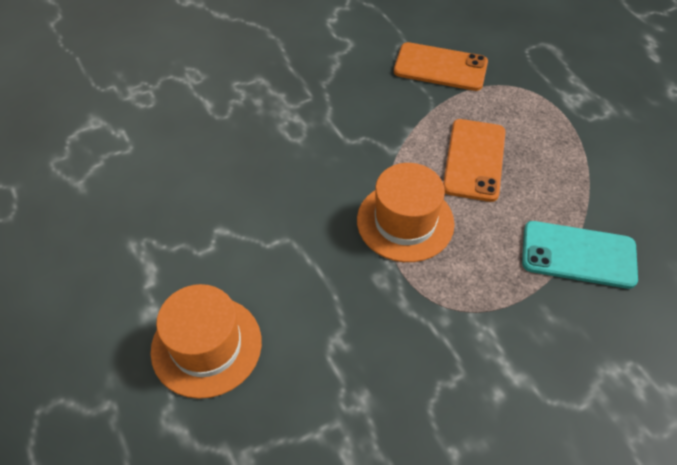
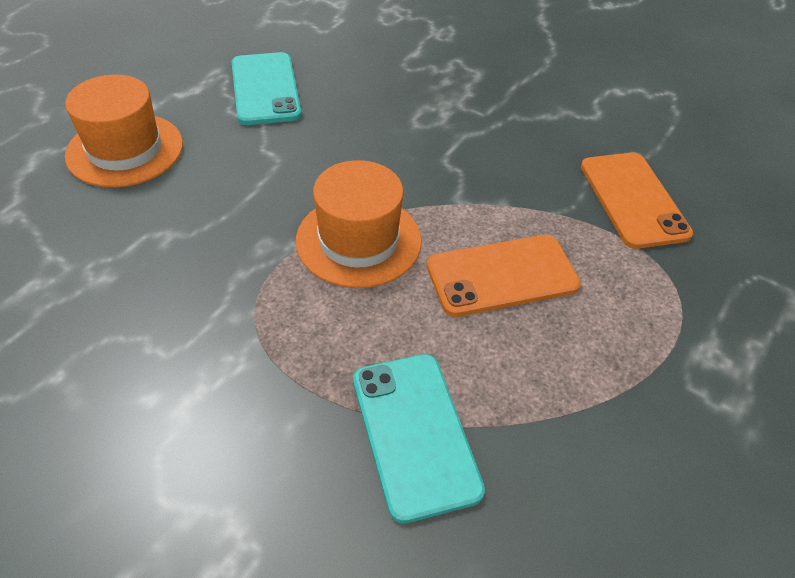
camera: 60 degrees right, 5 degrees down
(187, 217) = (265, 89): none -> turquoise phone

